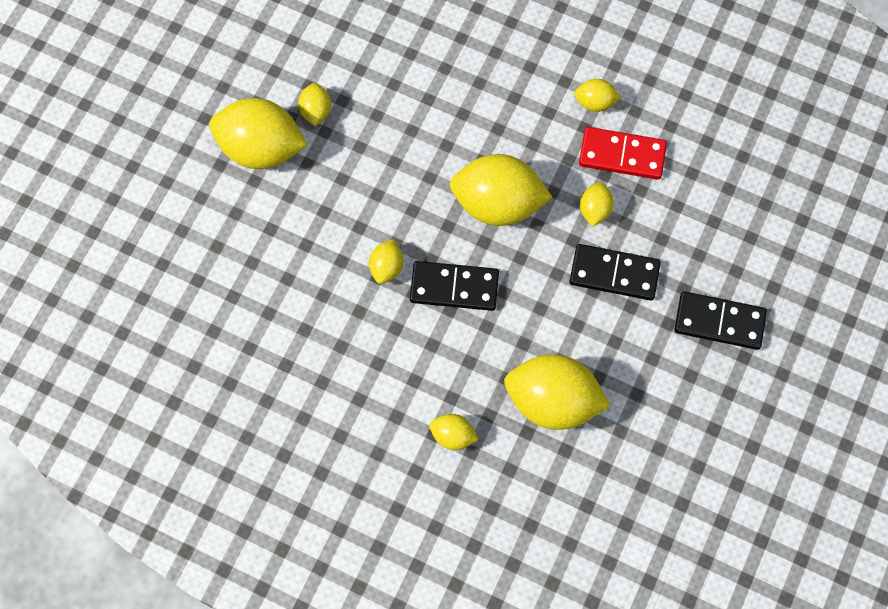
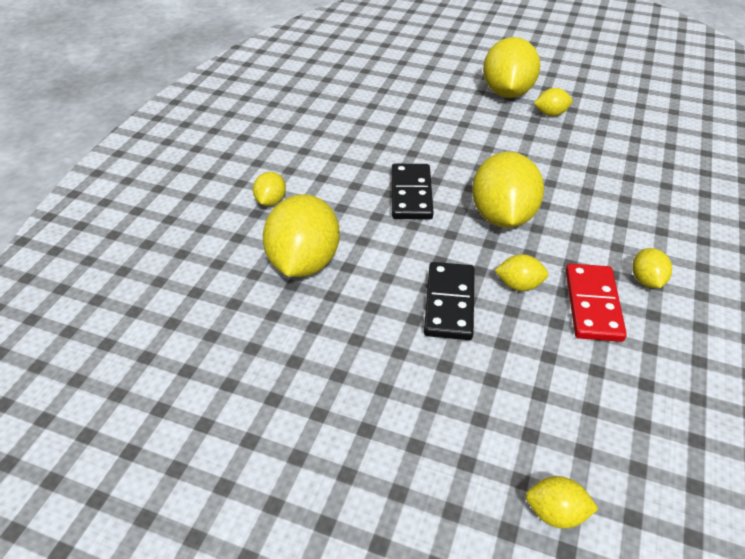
camera: 85 degrees right, 25 degrees down
(387, 267) = (422, 157): yellow lemon -> yellow lemon (555, 512)
(719, 322) = (408, 401): black domino -> none

